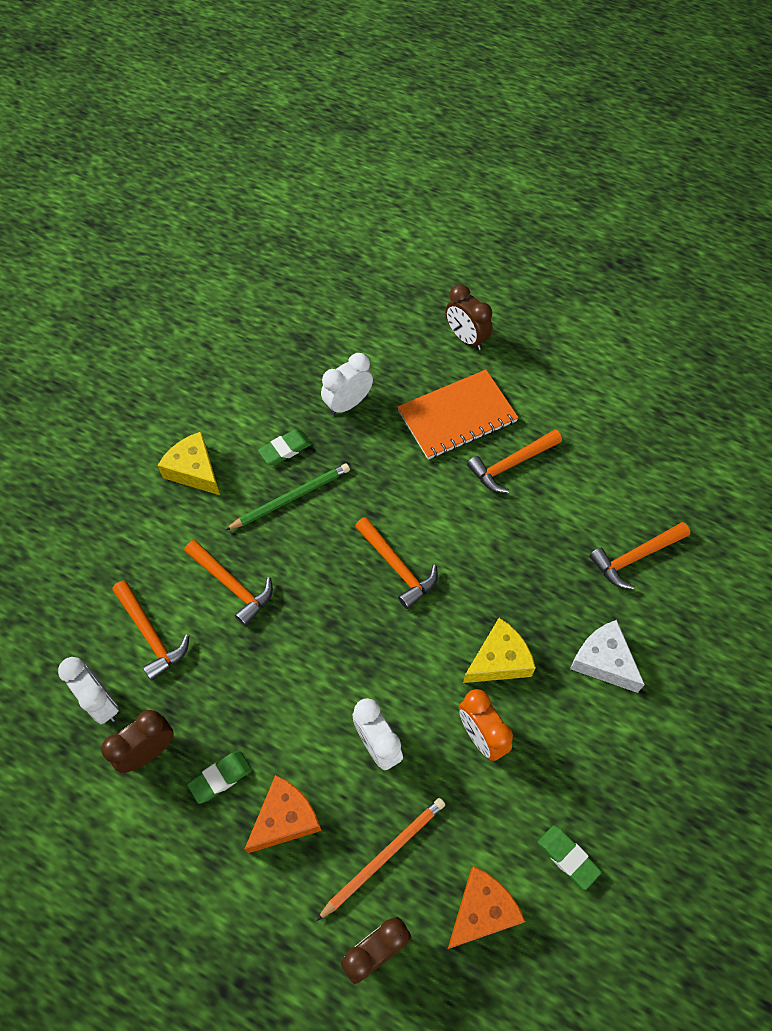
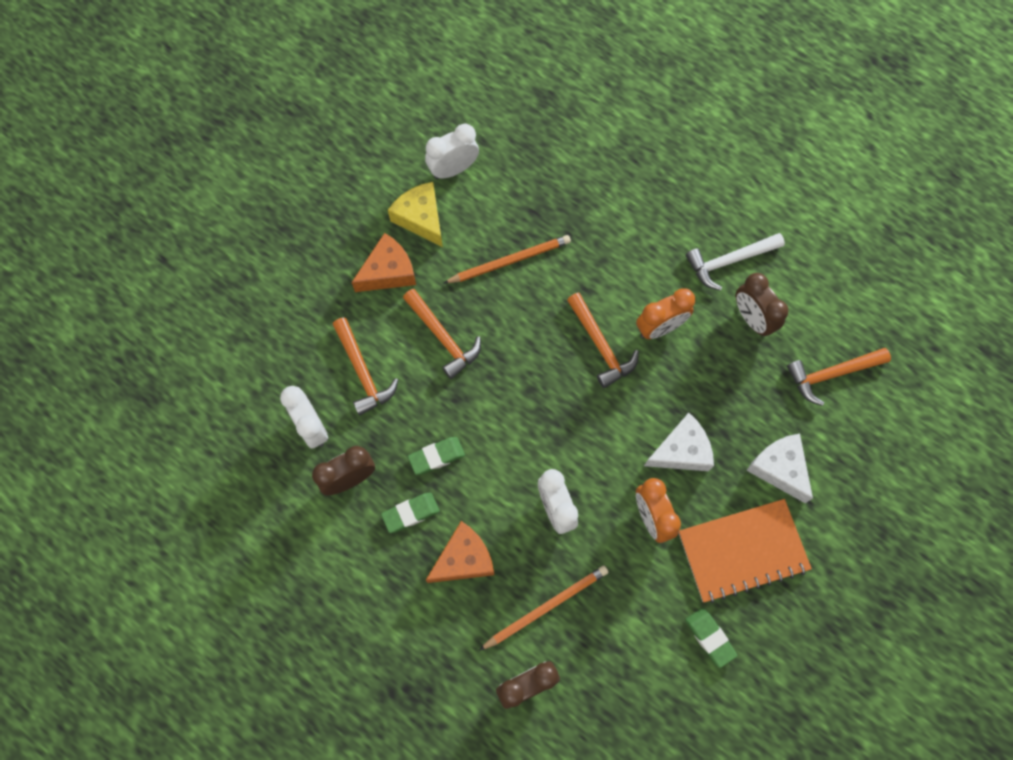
camera: 10 degrees right, 10 degrees up
(285, 449) = (511, 210): green eraser -> green eraser (436, 456)
(291, 498) = (510, 261): green pencil -> orange pencil
(348, 404) = (579, 172): white clock -> white clock (453, 169)
(454, 539) = (660, 327): none -> orange clock
(457, 416) = (684, 203): orange notebook -> orange notebook (742, 551)
(466, 338) = (709, 120): brown clock -> brown clock (752, 319)
(482, 911) = (624, 668): orange cheese -> orange cheese (388, 272)
(499, 660) = (681, 451): yellow cheese -> white cheese
(511, 464) = (729, 261): orange hammer -> white hammer

